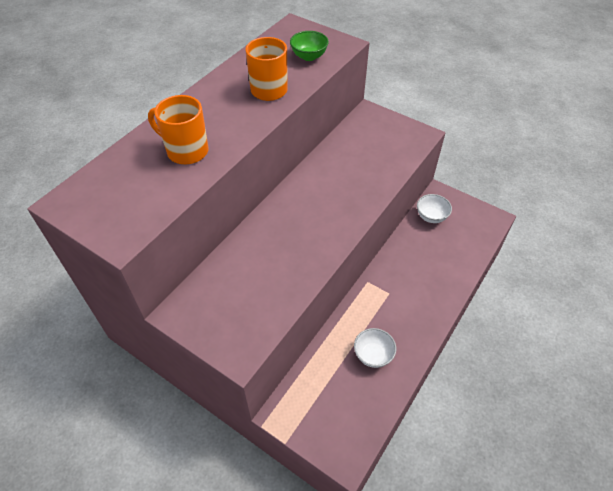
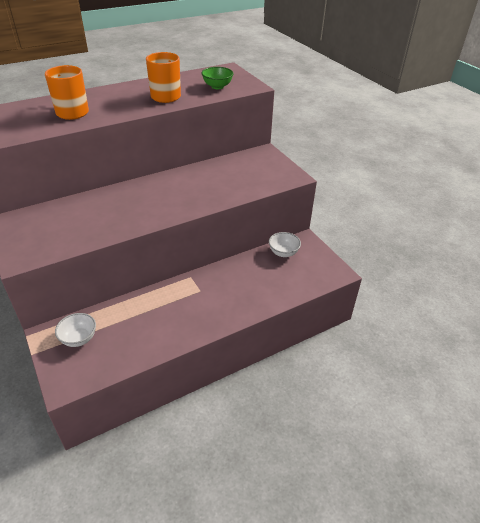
camera: 25 degrees right, 10 degrees down
(373, 355) = (149, 326): white bowl -> white bowl (79, 338)

